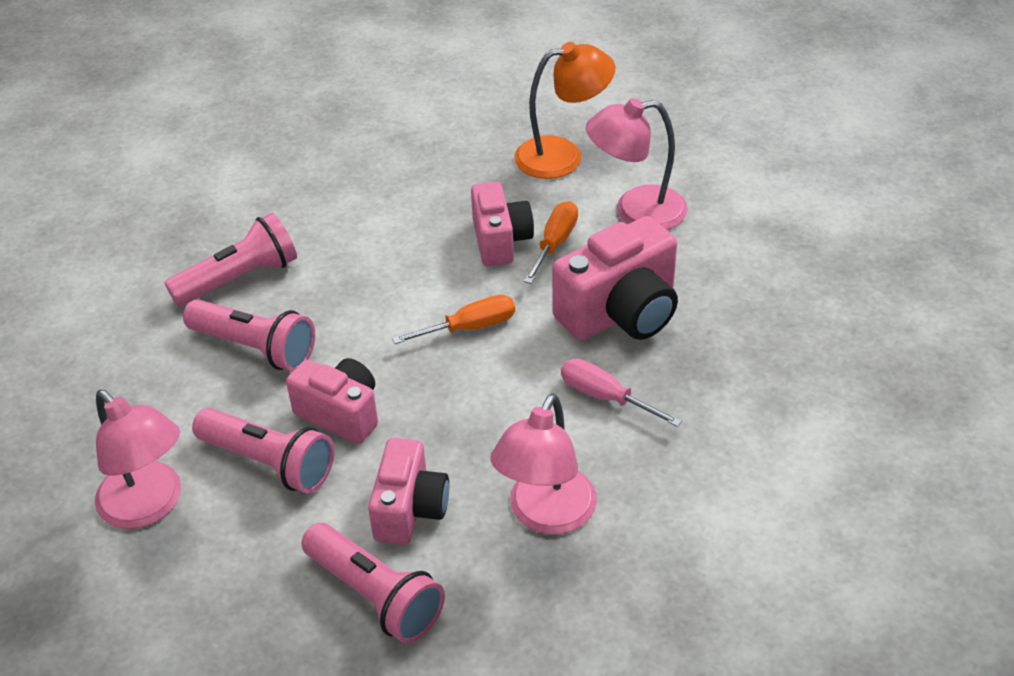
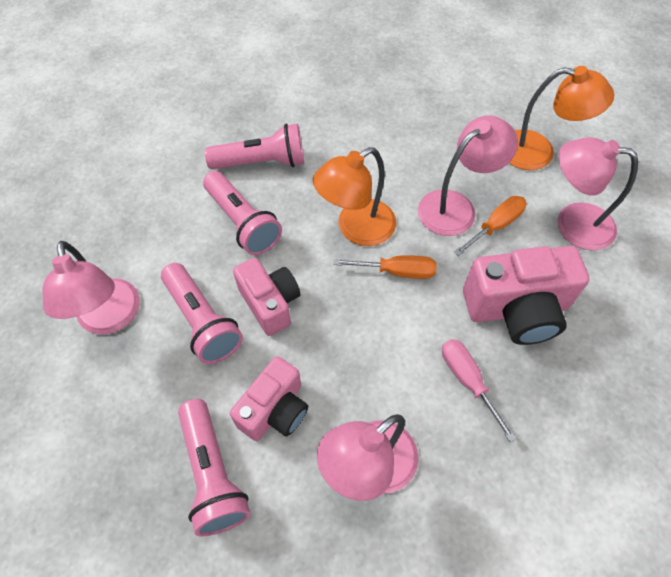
camera: 25 degrees right, 15 degrees up
(398, 304) = (356, 229): none -> orange lamp
(500, 241) = (456, 206): pink camera -> pink lamp

